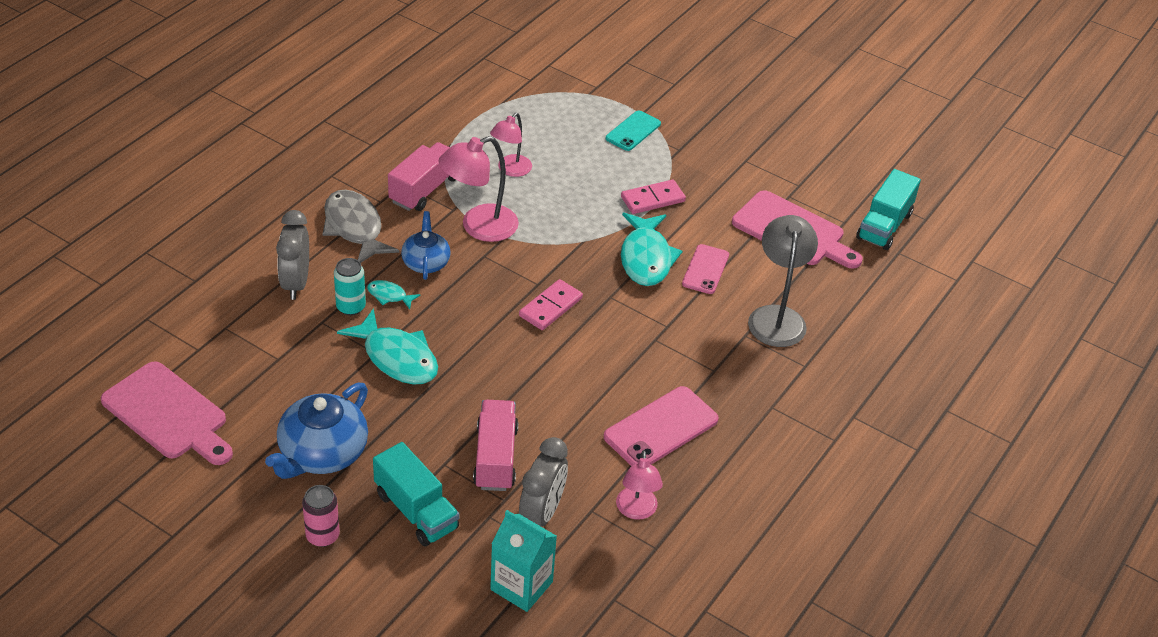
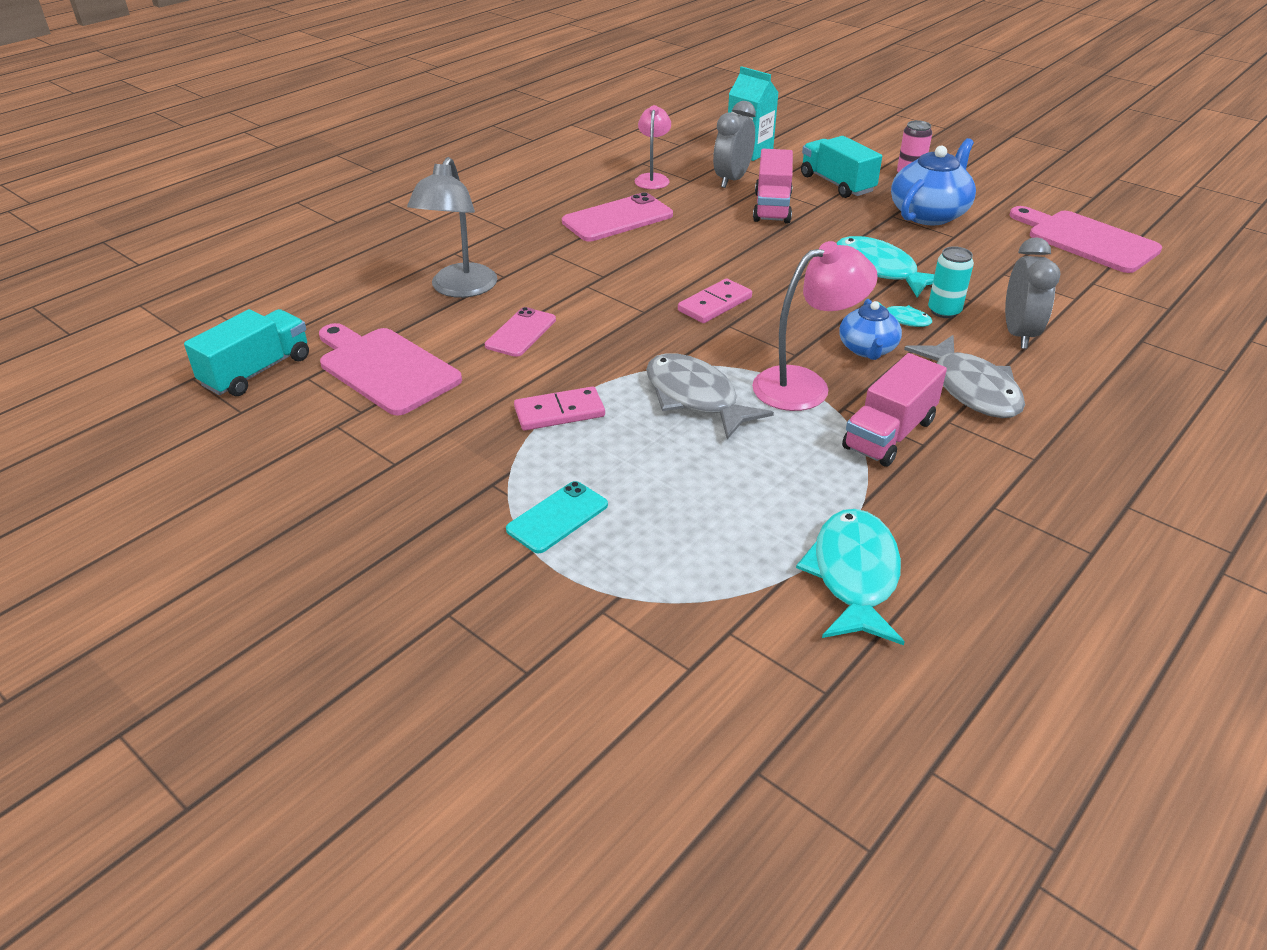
camera: 170 degrees left, 5 degrees down
(510, 170) = (764, 459): pink lamp -> none
(559, 214) = (695, 398): none -> grey fish
(646, 258) = (590, 346): turquoise fish -> turquoise fish (854, 575)

